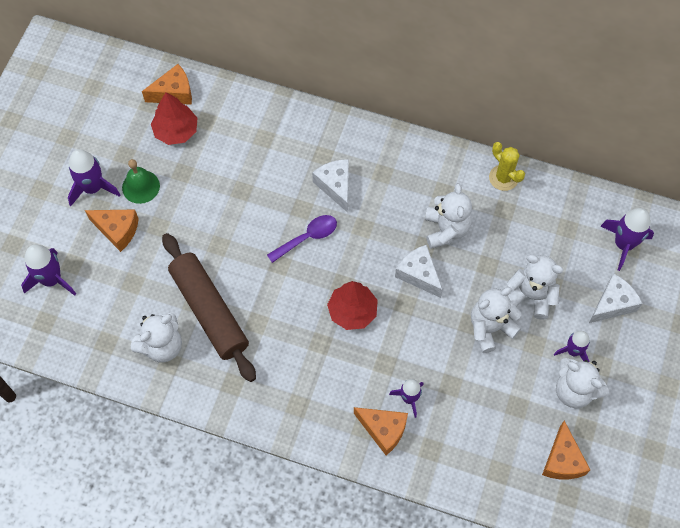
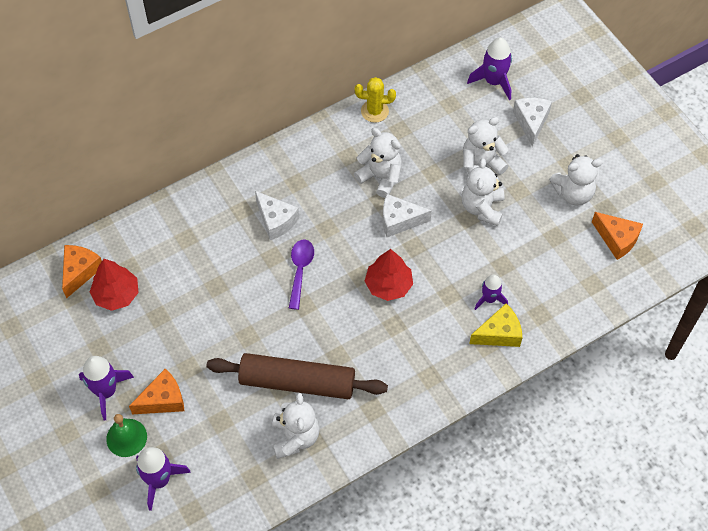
camera: 50 degrees left, 5 degrees down
(141, 186) = (140, 355): green bell -> green bell (126, 437)
(335, 186) = (276, 220): white cheese -> white cheese turned 150 degrees counterclockwise
(383, 430) = (499, 334): orange cheese -> yellow cheese
(573, 351) = (544, 172): purple rocket -> none

